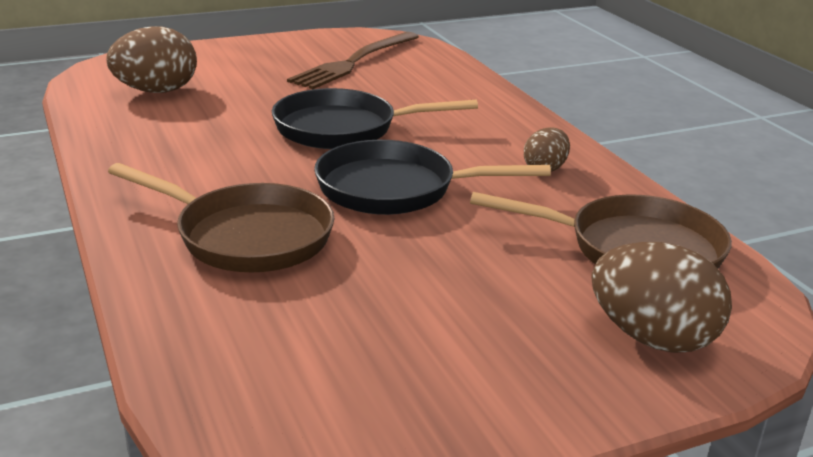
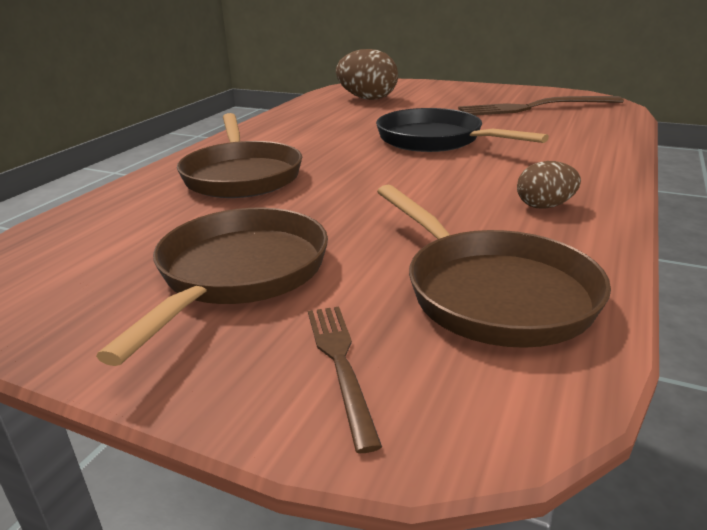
camera: 50 degrees right, 0 degrees up
(395, 189) = (387, 181): black pan -> none
(468, 322) = (239, 274): none -> brown pan
(652, 338) = (340, 364): brown egg -> brown fork

